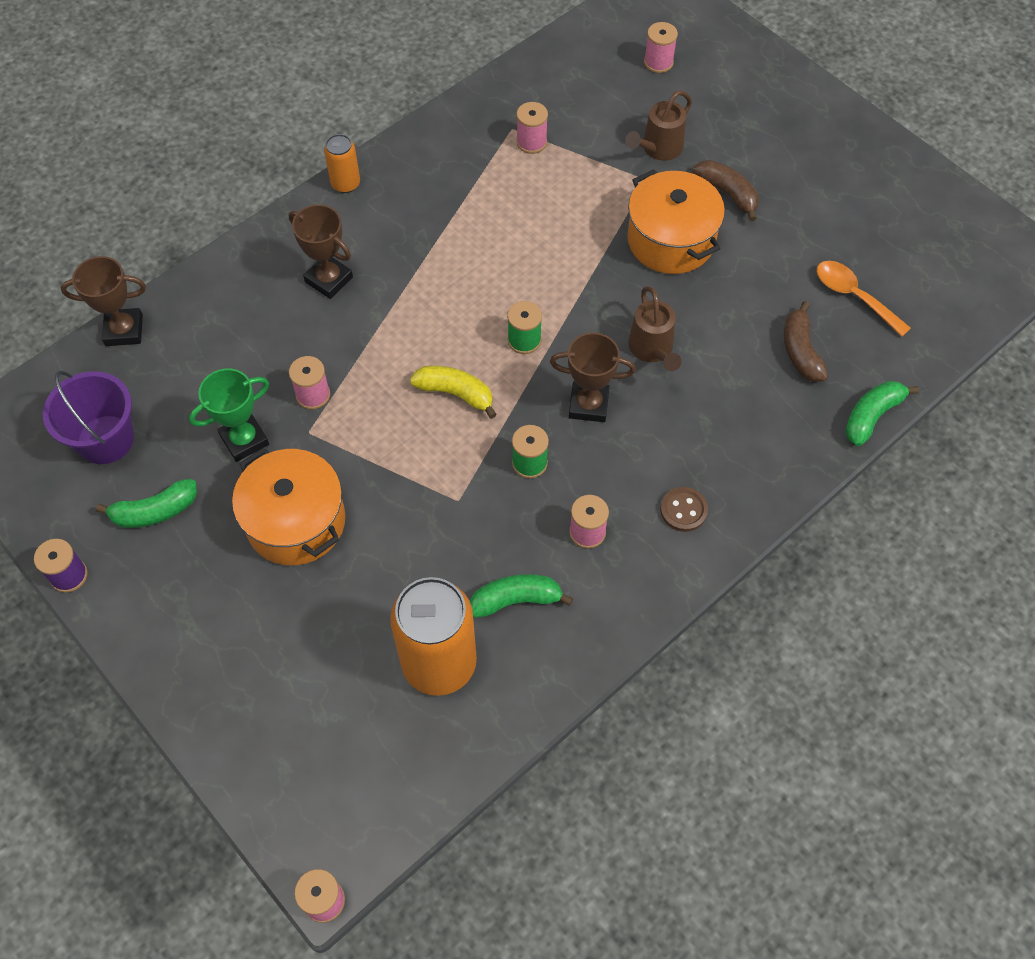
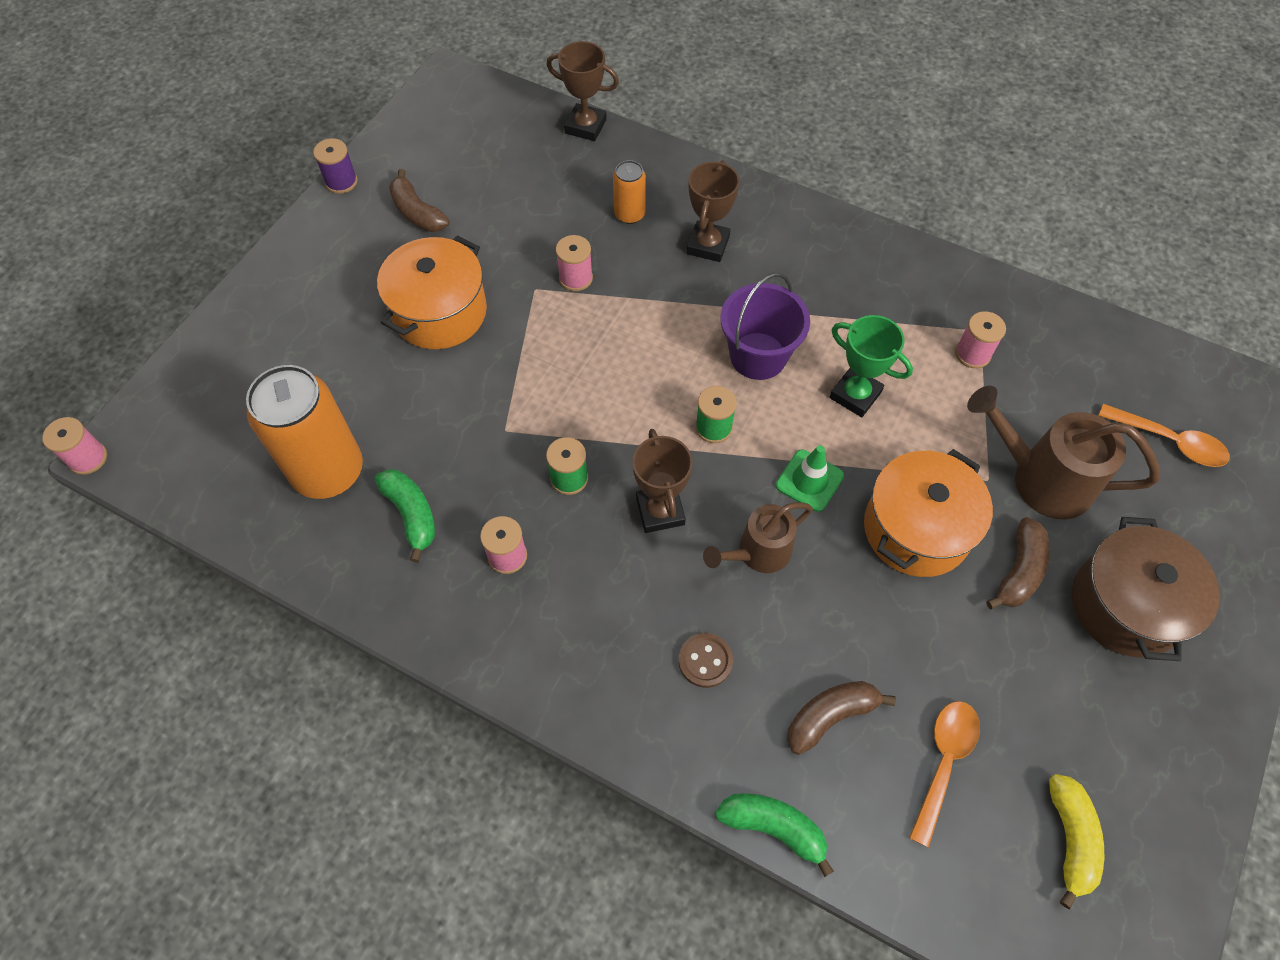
camera: 70 degrees right, 0 degrees up
(105, 439) = (474, 156): purple bucket -> purple bucket (758, 356)
(124, 330) = (585, 126): brown trophy -> brown trophy turned 45 degrees counterclockwise
(155, 511) = (417, 213): green banana -> brown banana
(244, 440) = (509, 246): green trophy -> green trophy (855, 395)
(345, 183) = (826, 219): orange can -> orange can (629, 214)
(455, 393) = (624, 389): yellow banana -> yellow banana (1070, 839)
(602, 292) = (809, 480): none -> green traffic cone
(658, 62) = (1169, 441): pink spool -> orange spoon
(658, 149) = (1040, 478): brown watering can -> brown watering can, size x1.55
(683, 510) = (565, 643): brown button -> brown button (705, 661)
(774, 145) = (1125, 605): none -> brown pot

